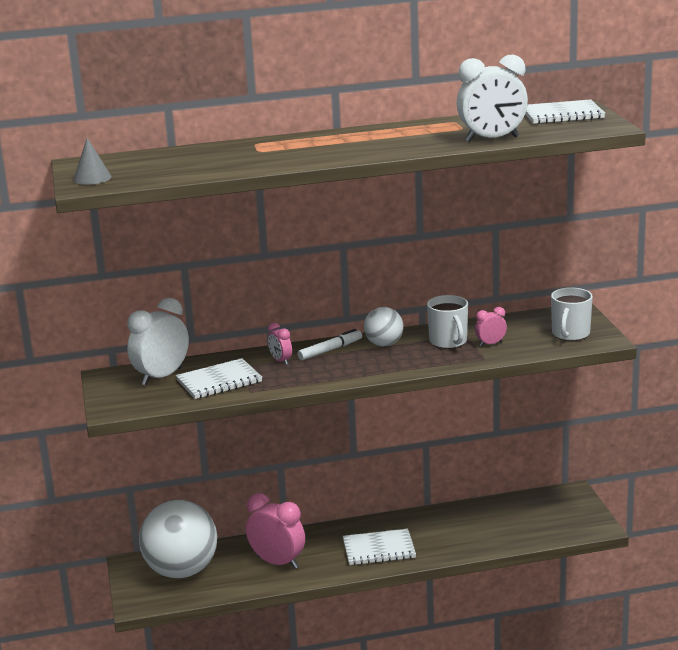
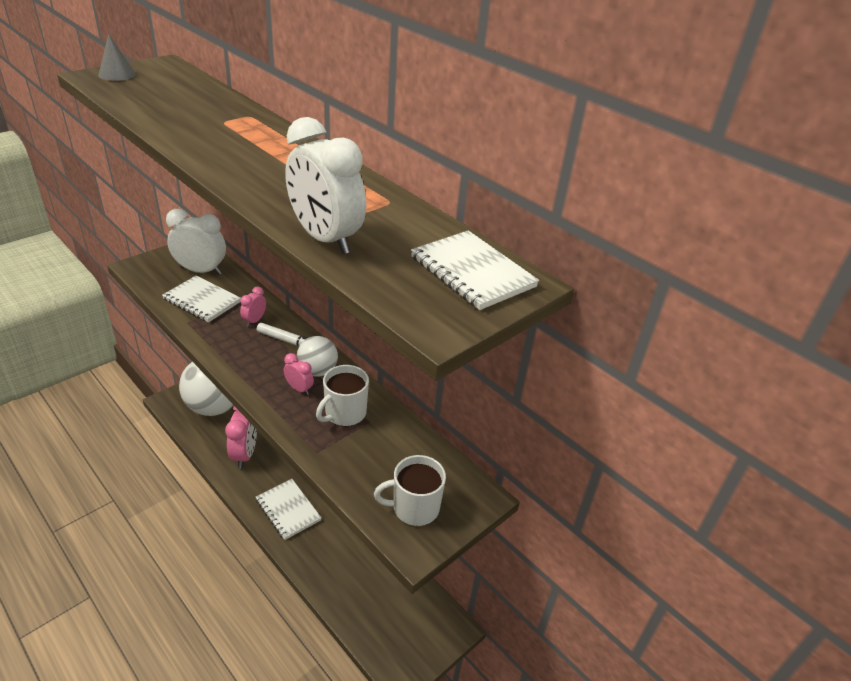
camera: 55 degrees right, 15 degrees up
(490, 344) = (355, 447): pink clock -> pink clock (299, 389)

